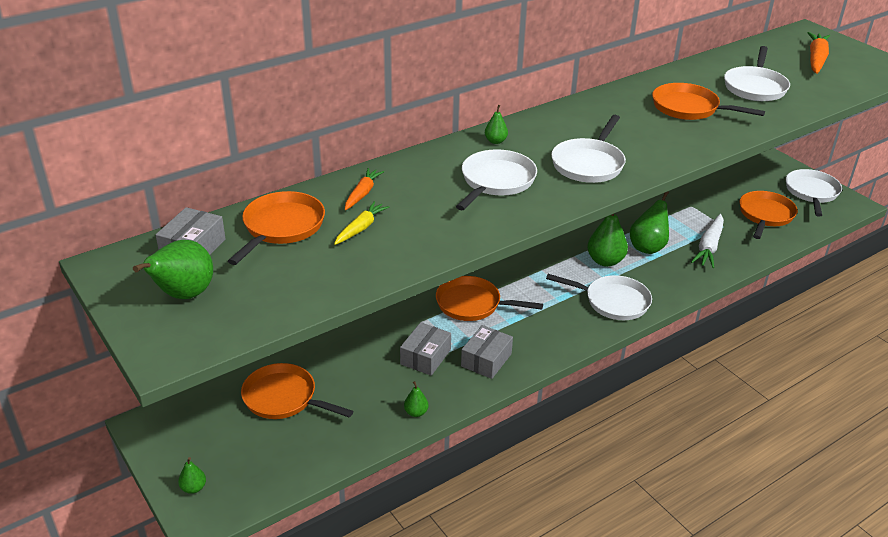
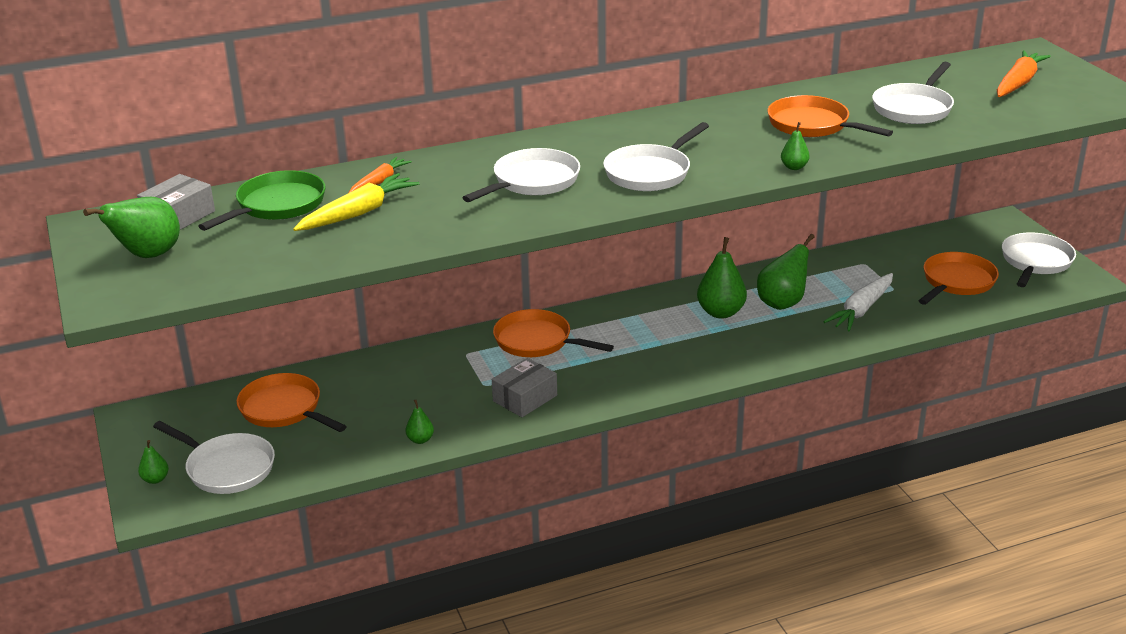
camera: 15 degrees right, 5 degrees down
(281, 228) = (277, 206): orange pan -> green pan
(361, 228) = (358, 213): yellow carrot -> yellow carrot, size x1.61
(425, 357) = (457, 387): grey box -> none
(495, 141) = (558, 143): green pear -> green pear (794, 167)
(612, 301) = (706, 355): white pan -> white pan (226, 468)

